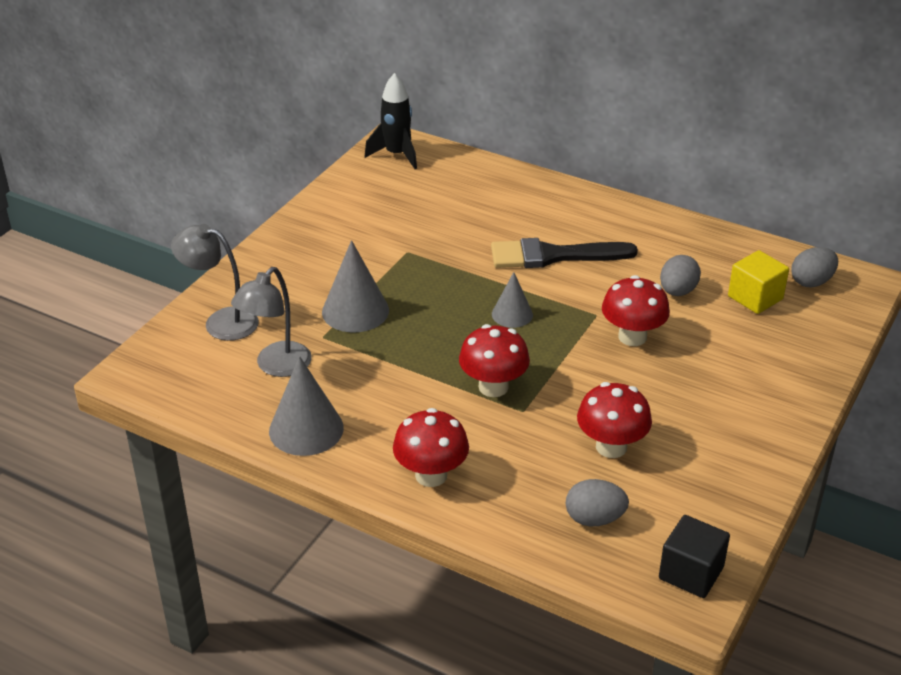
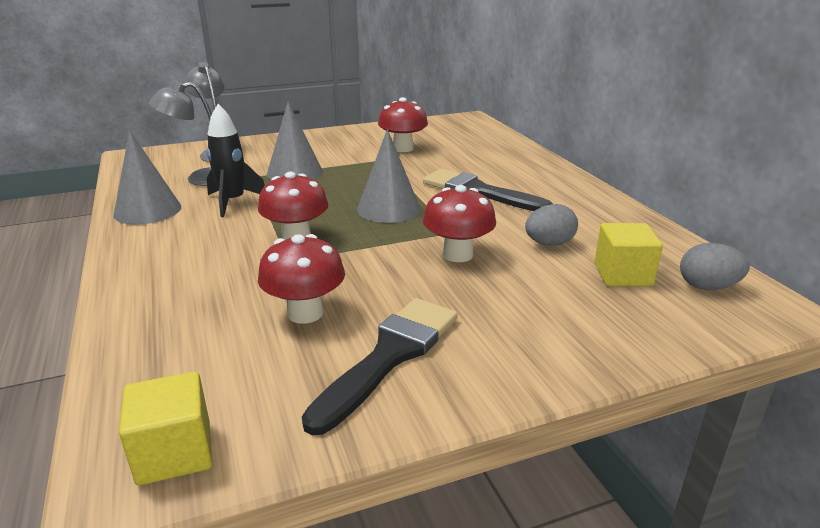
camera: 40 degrees right, 10 degrees down
(396, 155) = (460, 123): black rocket -> black rocket (233, 202)
(431, 475) = (154, 265): red mushroom -> red mushroom (403, 148)
(512, 314) = (388, 209): grey cone -> grey cone, size x1.63
(594, 519) = (192, 354): grey egg -> none
(691, 573) = (174, 452): black cube -> yellow cube
(708, 445) = (390, 356): none -> black brush

